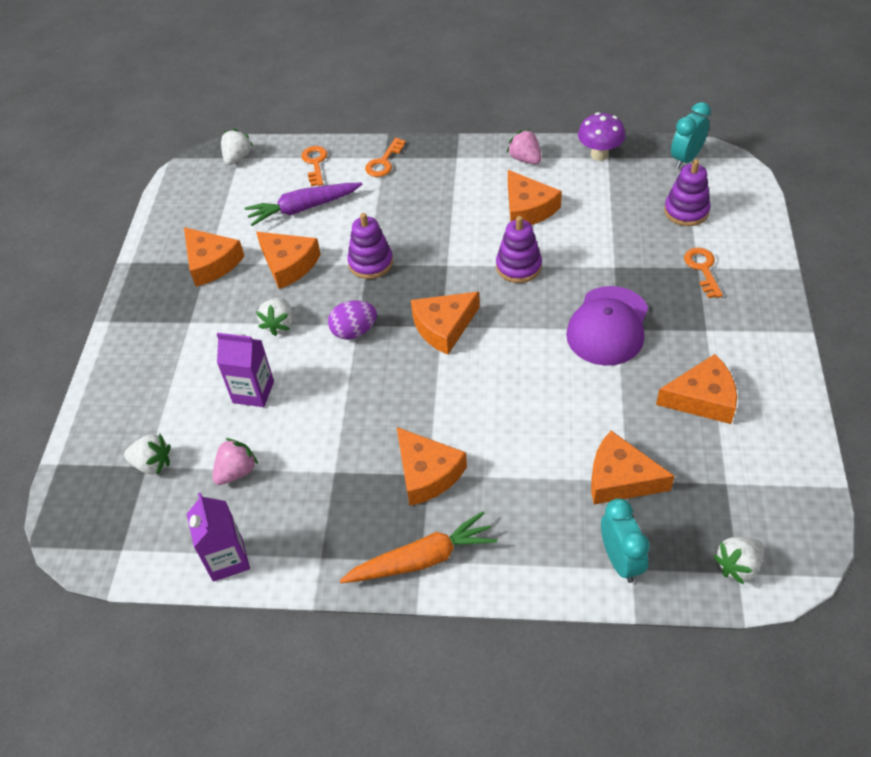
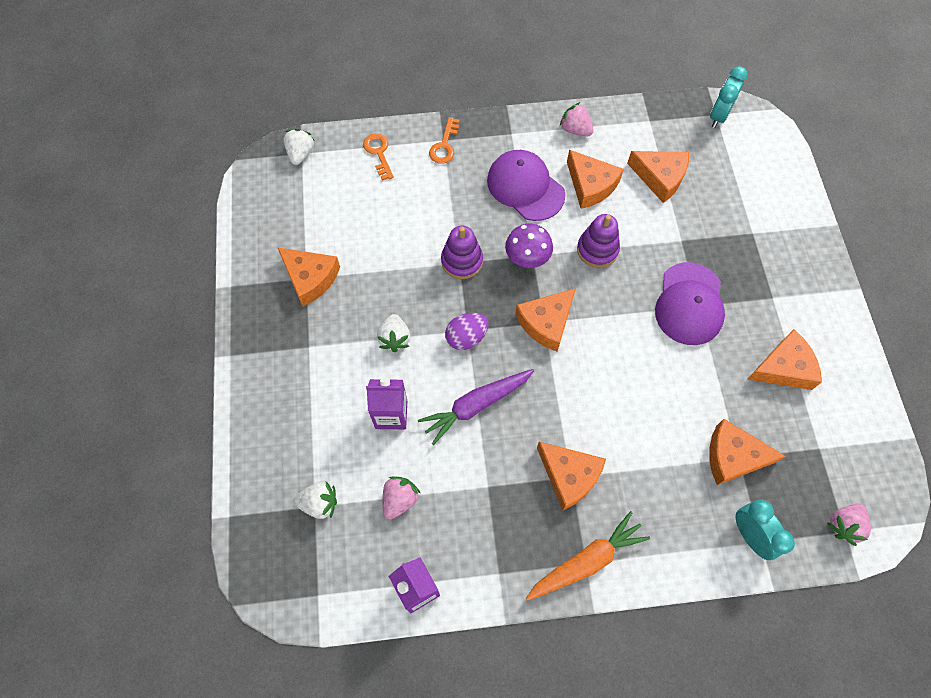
camera: 15 degrees left, 15 degrees up
(288, 264) = (385, 271): orange cheese -> orange cheese (660, 177)
(303, 208) = (381, 207): purple carrot -> purple carrot (476, 406)
(457, 204) = (525, 187): none -> purple cap
(599, 154) = (641, 118): purple mushroom -> purple mushroom (527, 259)
(686, 211) = (730, 173): purple stacking toy -> none
(702, 269) = (757, 234): orange key -> none
(738, 565) = (844, 525): white strawberry -> pink strawberry

